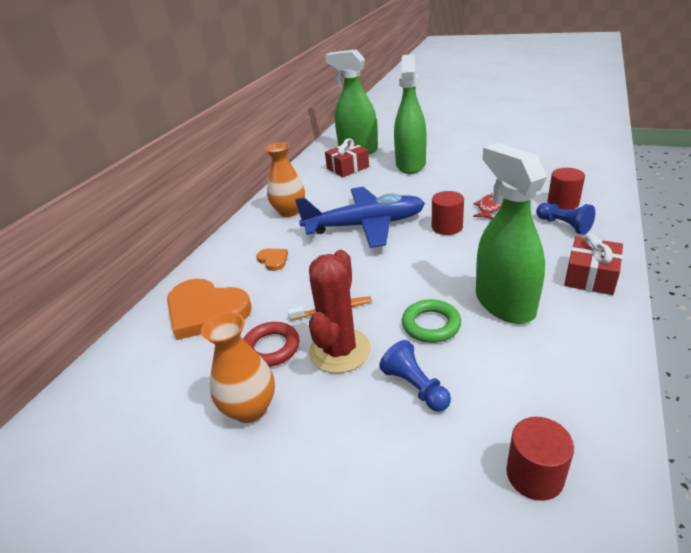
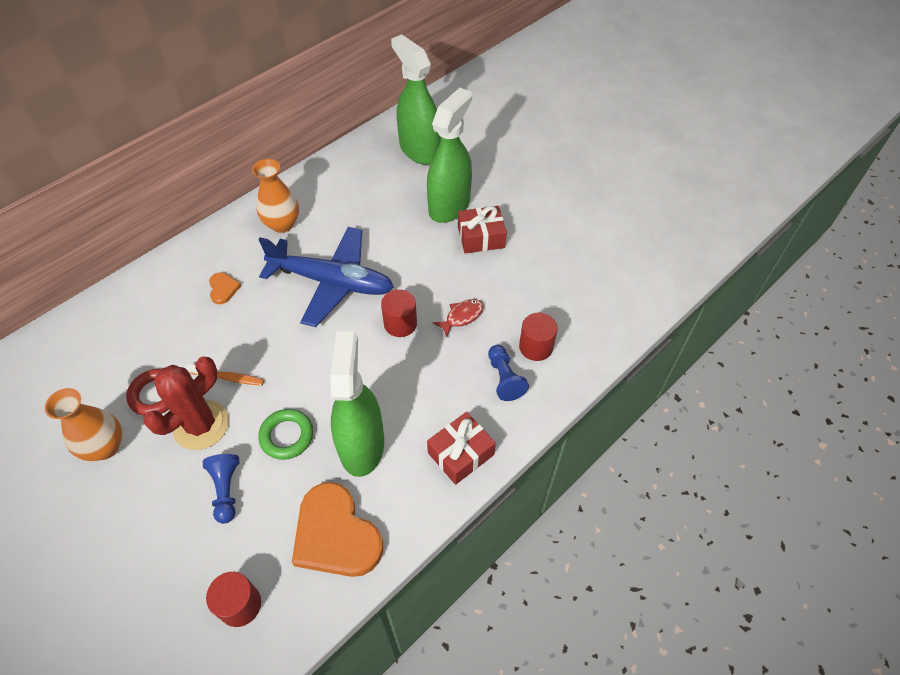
camera: 20 degrees right, 20 degrees up
(206, 311) = (134, 326): orange heart -> orange heart (336, 535)
(348, 168) = (385, 179): red gift -> red gift (481, 237)

